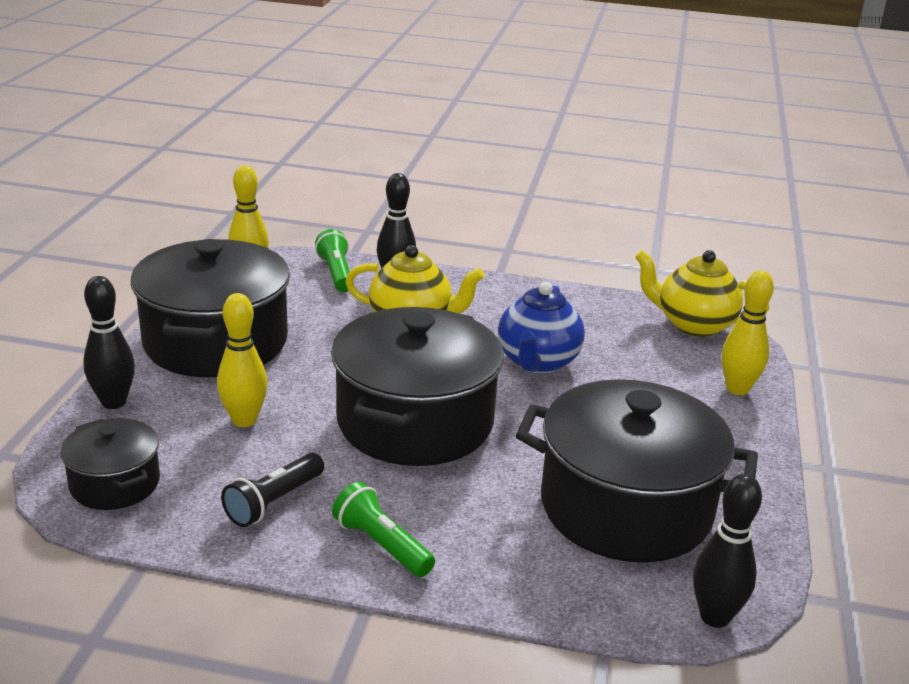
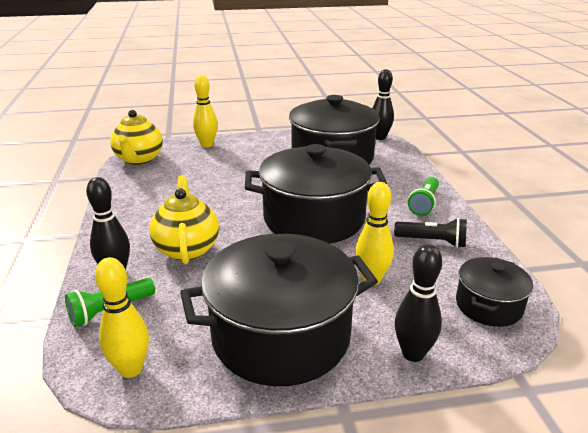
camera: 110 degrees left, 0 degrees up
(537, 362) = (215, 195): blue teapot -> none

